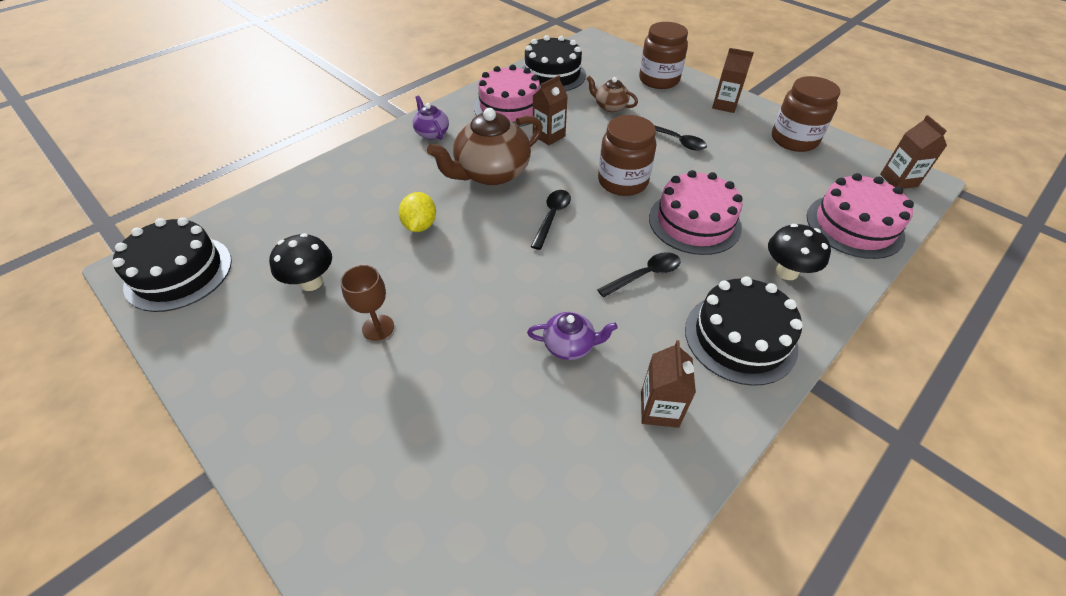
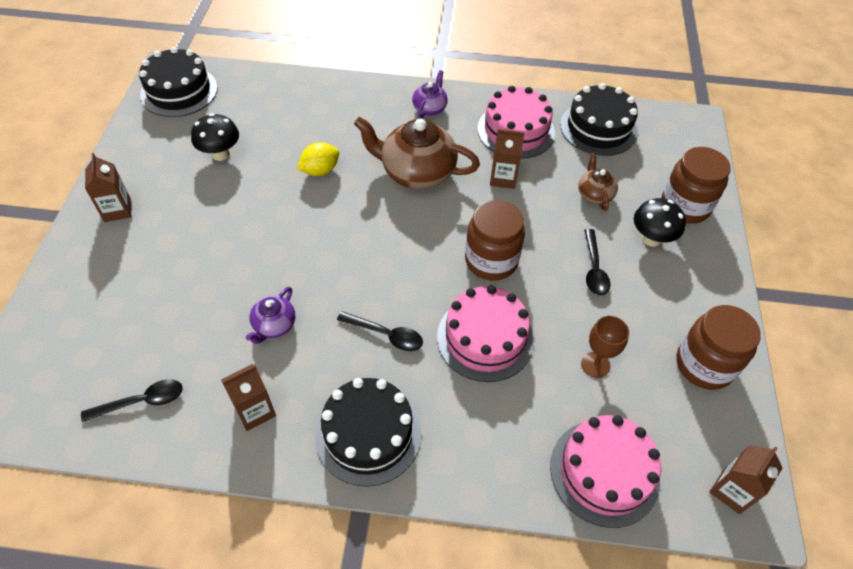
camera: 50 degrees right, 5 degrees up
(378, 327) = (209, 212): brown goblet -> brown goblet (595, 365)
(552, 217) = (400, 239): black spoon -> black spoon (141, 401)
(570, 345) = (274, 325): purple teapot -> purple teapot turned 60 degrees clockwise
(724, 105) = (701, 279): brown carton -> brown carton (117, 210)
(786, 272) = (480, 437): black mushroom -> black mushroom (651, 239)

